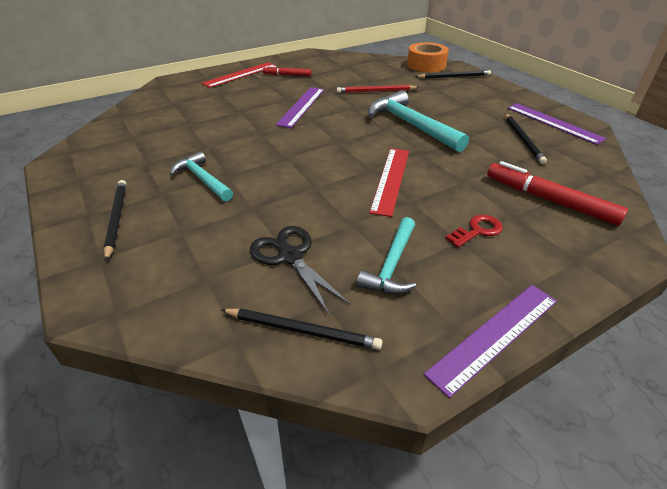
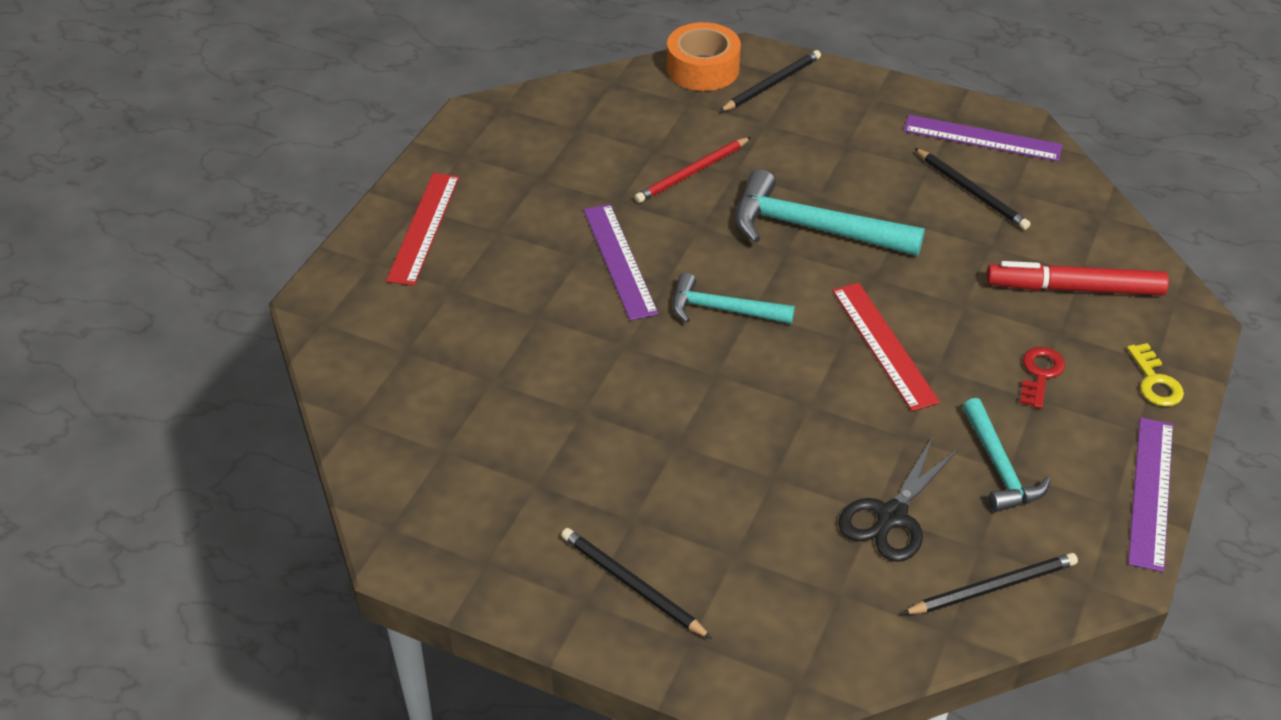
camera: 35 degrees left, 5 degrees up
(202, 179) = (656, 469): turquoise hammer -> turquoise hammer (723, 309)
(287, 75) = (507, 193): red marker -> none
(290, 256) = (892, 516): black scissors -> black scissors turned 75 degrees counterclockwise
(566, 270) = (1155, 381): none -> yellow key

